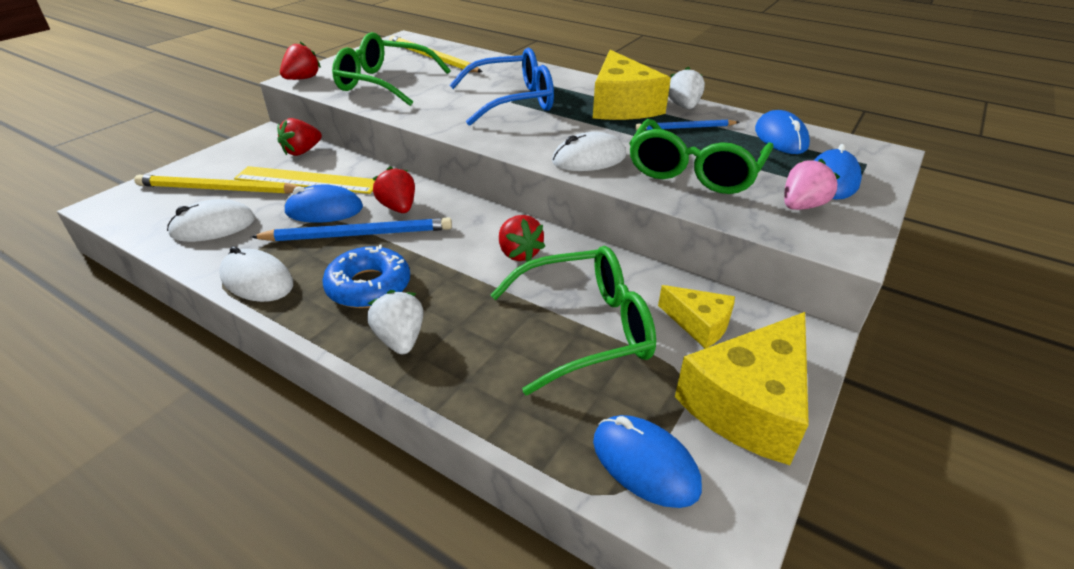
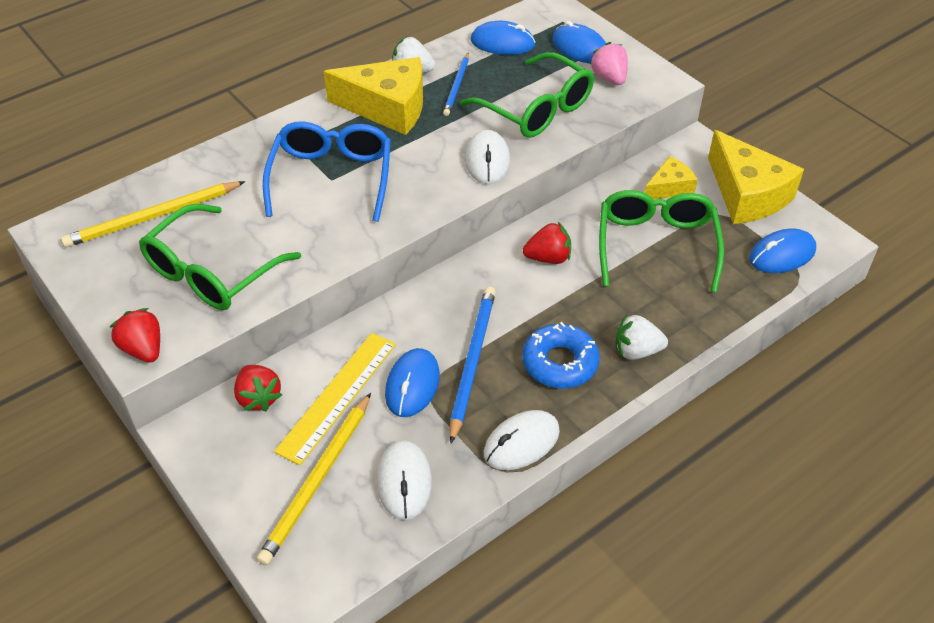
camera: 70 degrees left, 10 degrees up
(398, 208) = (435, 326): red strawberry -> none

